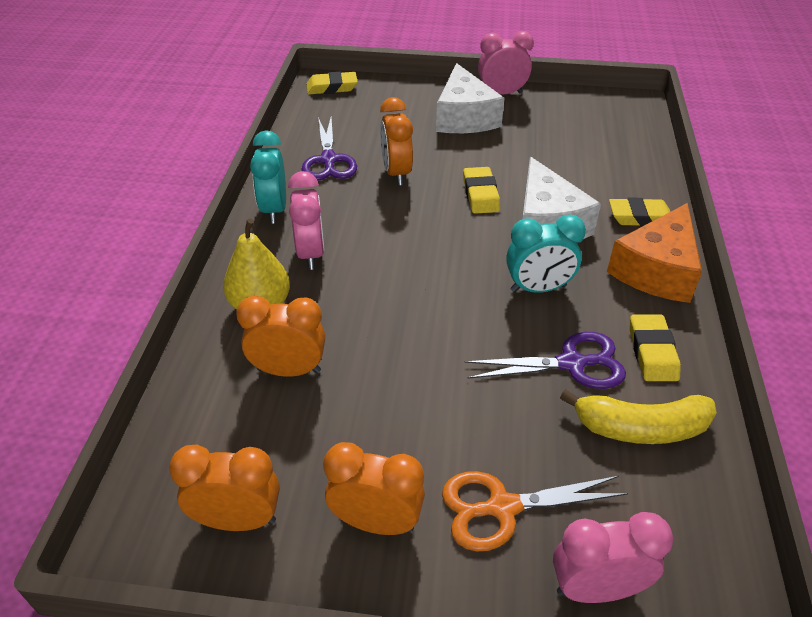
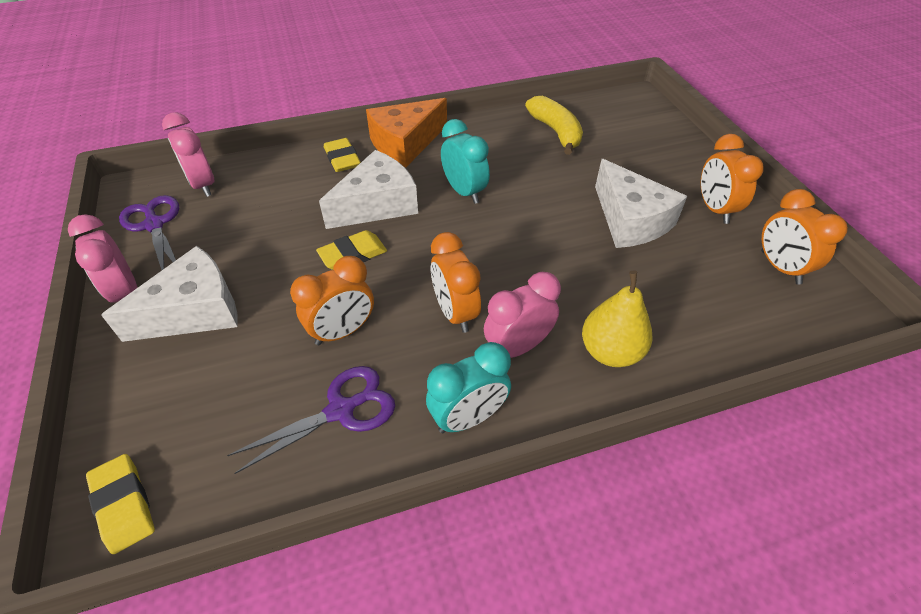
camera: 115 degrees left, 5 degrees up
(289, 370) = (656, 297): orange clock -> orange clock (455, 313)
(411, 412) = (630, 220): none -> white cheese
(502, 507) = (655, 167): orange scissors -> none
(571, 363) = (527, 163): purple scissors -> purple scissors (154, 225)
(596, 588) = (665, 131): pink clock -> pink clock (203, 185)
(652, 352) = (491, 135): yellow eraser -> none
(656, 270) = (405, 143): orange cheese -> orange cheese turned 135 degrees clockwise

